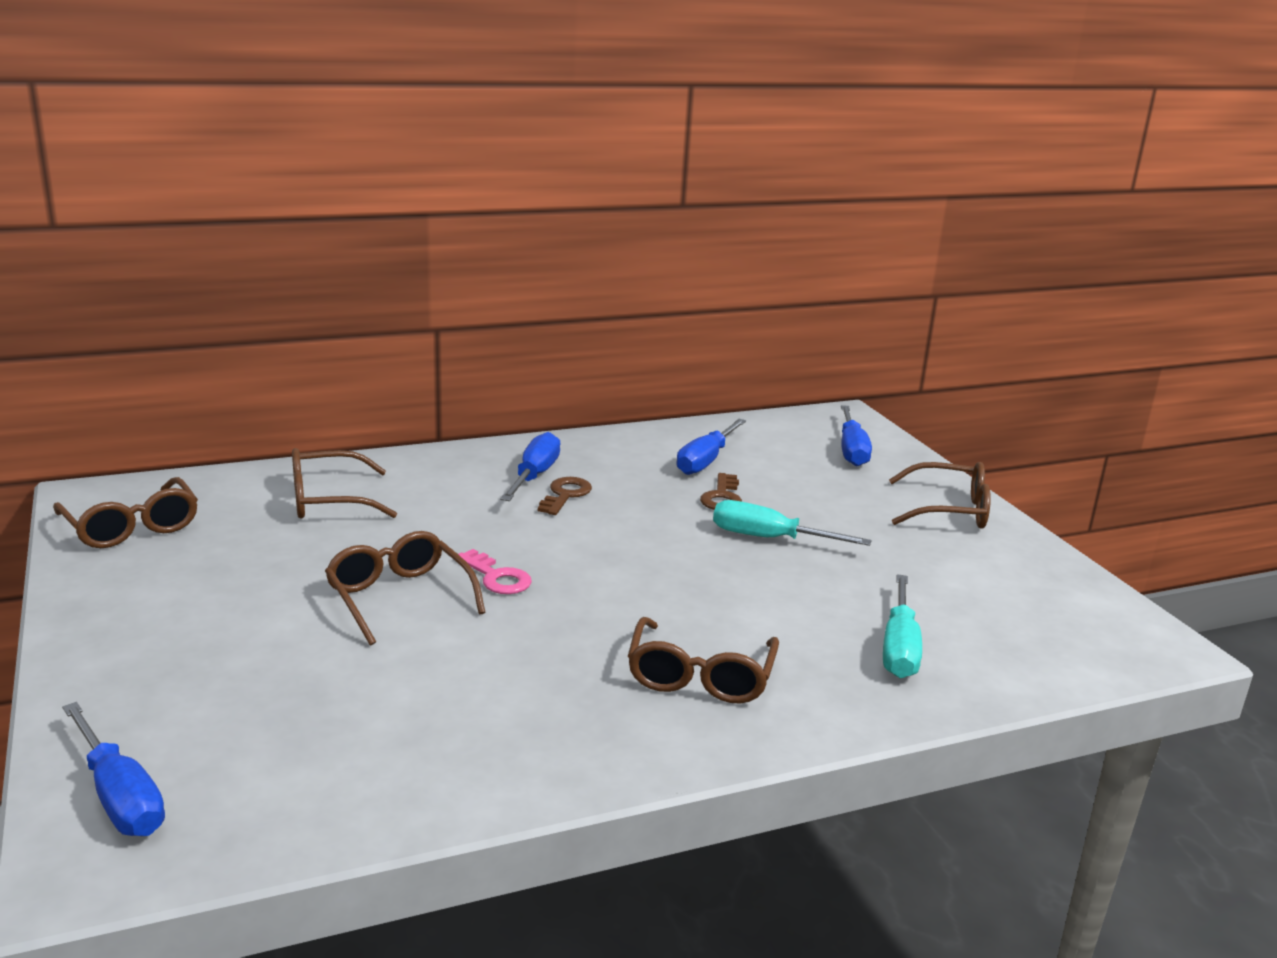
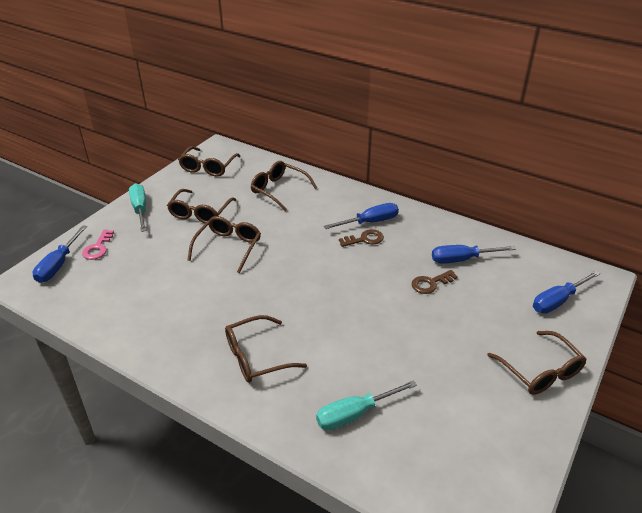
camera: 55 degrees right, 15 degrees up
(255, 585) = (200, 213): none -> brown glasses
(497, 577) = (271, 261): pink key -> pink key (98, 248)
(769, 538) = (409, 319): turquoise screwdriver -> turquoise screwdriver (140, 209)

